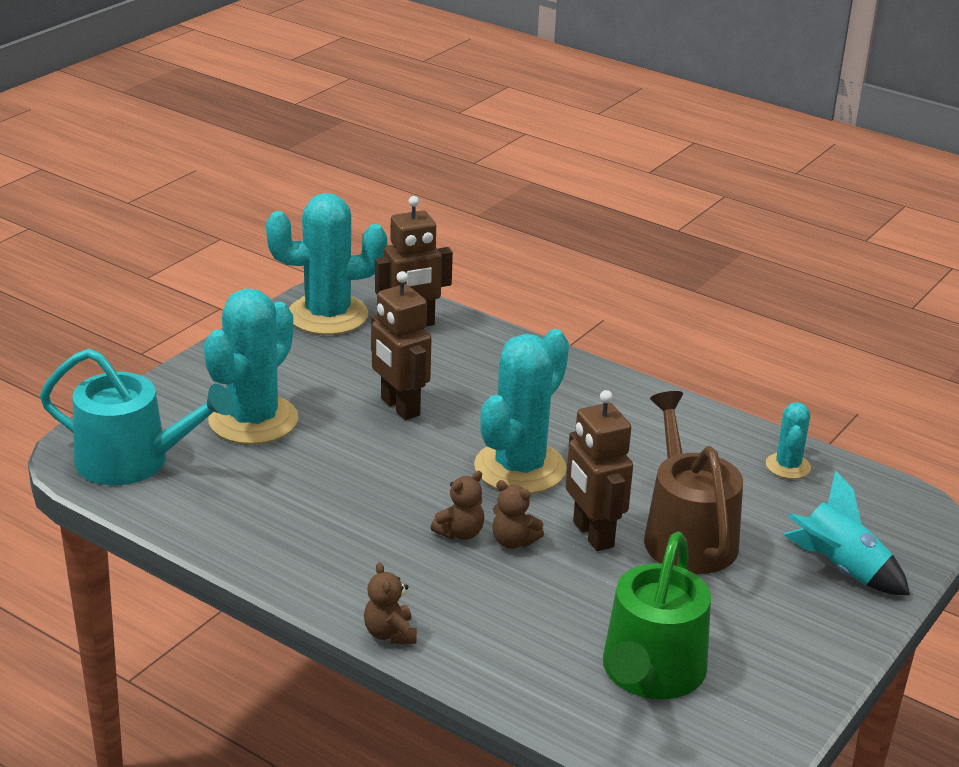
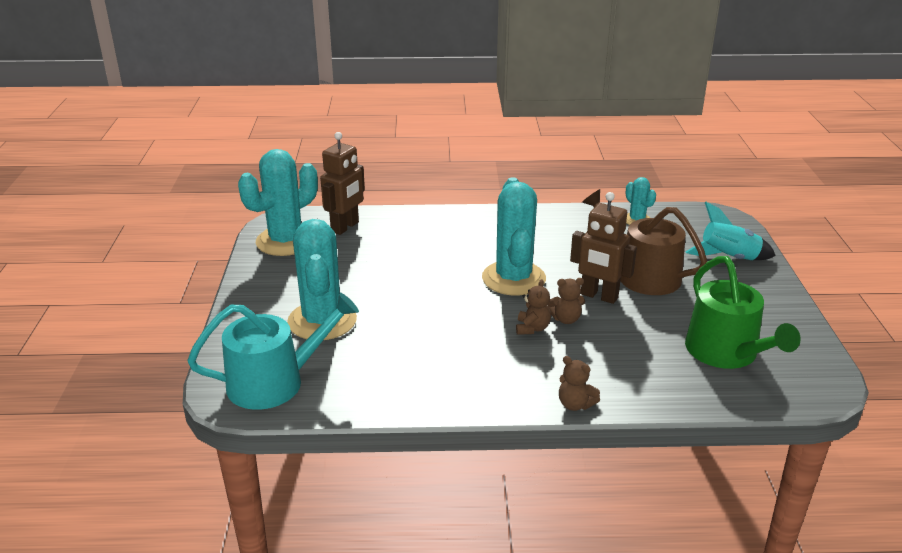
camera: 35 degrees left, 0 degrees up
(399, 407) = (401, 275): brown robot -> none

